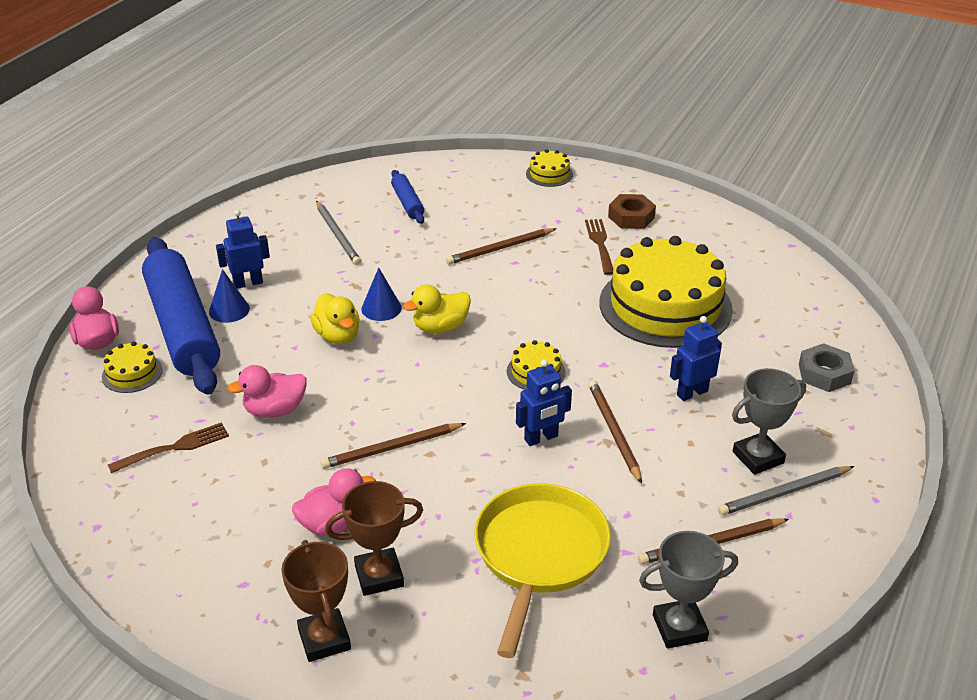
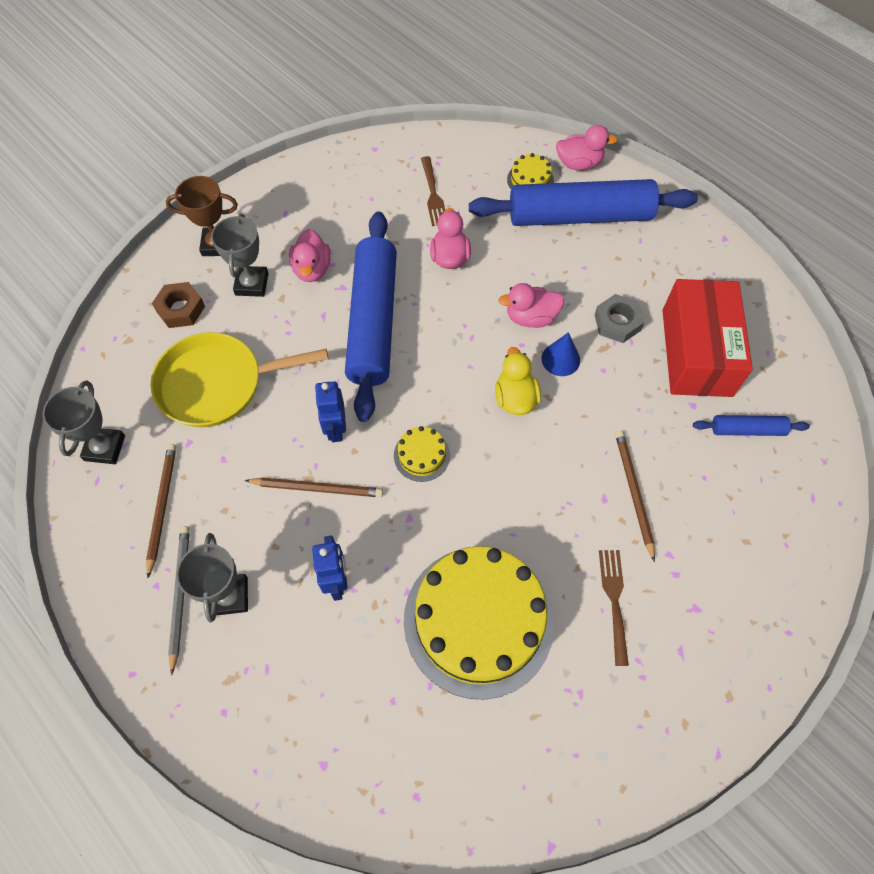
camera: 110 degrees right, 25 degrees up
(229, 310) = (594, 249): blue cone -> none
(248, 283) = (632, 268): blue robot -> none
(338, 235) = (696, 352): grey pencil -> red box
(338, 336) = (531, 317): yellow duck -> pink duck
(379, 576) = (252, 284): brown trophy -> grey trophy
(391, 448) = (372, 322): brown pencil -> blue rolling pin
(539, 554) = (217, 384): yellow pan -> yellow pan turned 135 degrees clockwise
(549, 174) = (787, 605): yellow cake -> none
(600, 244) = (614, 601): brown fork -> brown fork turned 105 degrees counterclockwise
(631, 217) = (665, 664): brown nut -> brown nut (181, 309)
(824, 374) = (306, 733): grey nut -> grey nut (617, 322)

